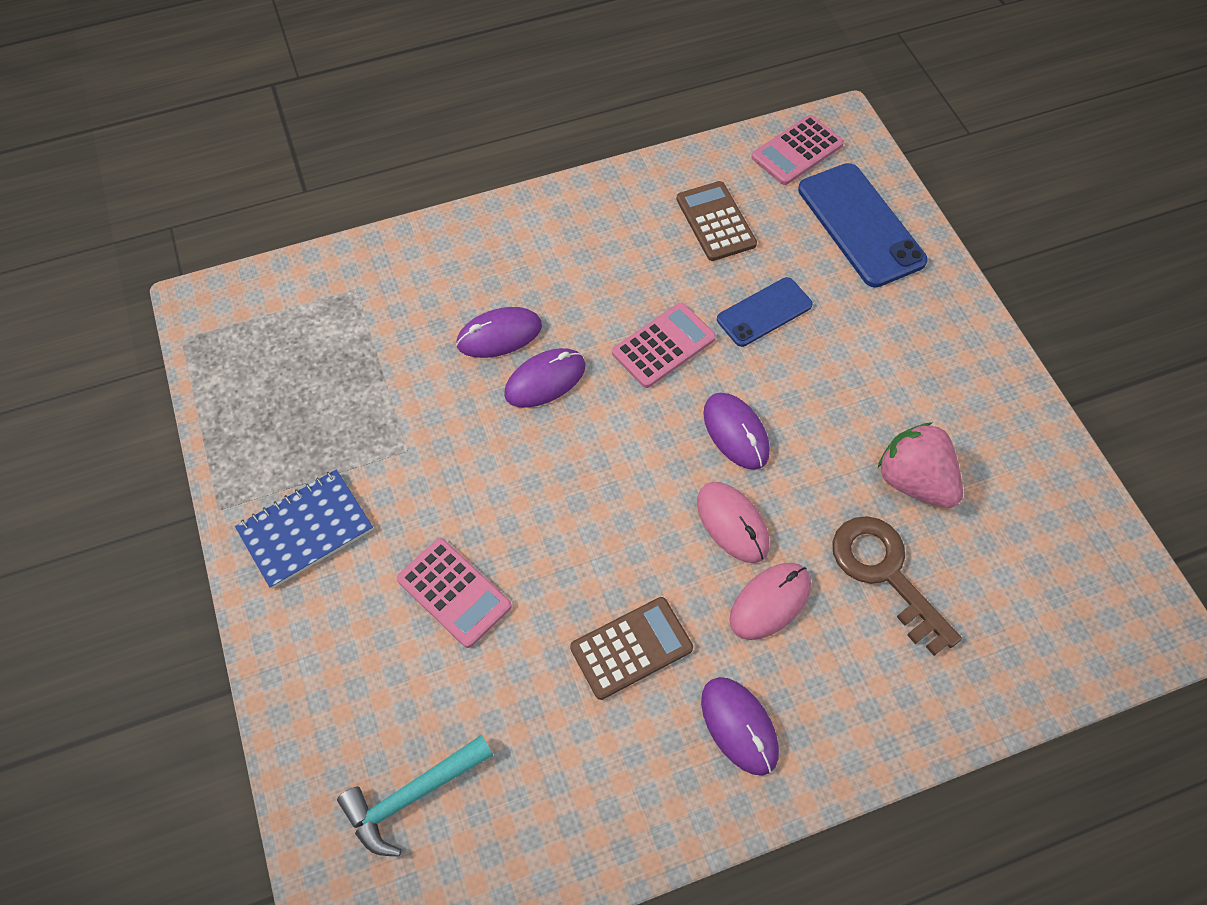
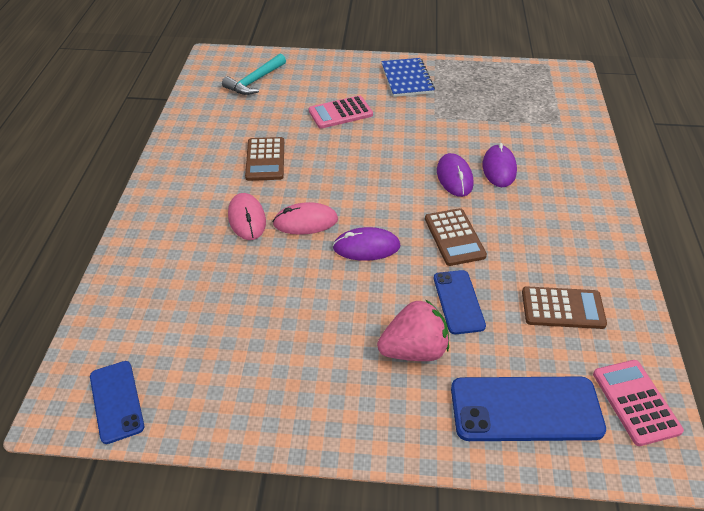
camera: 115 degrees right, 15 degrees down
(412, 796) = (255, 81): turquoise hammer -> turquoise hammer turned 135 degrees counterclockwise
(663, 346) = (454, 237): pink calculator -> brown calculator
(739, 726) = (194, 182): purple mouse -> none
(885, 574) = (222, 277): brown key -> none
(914, 481) = (270, 323): pink strawberry -> pink strawberry (414, 350)
(1112, 580) = (116, 401): none -> blue phone

